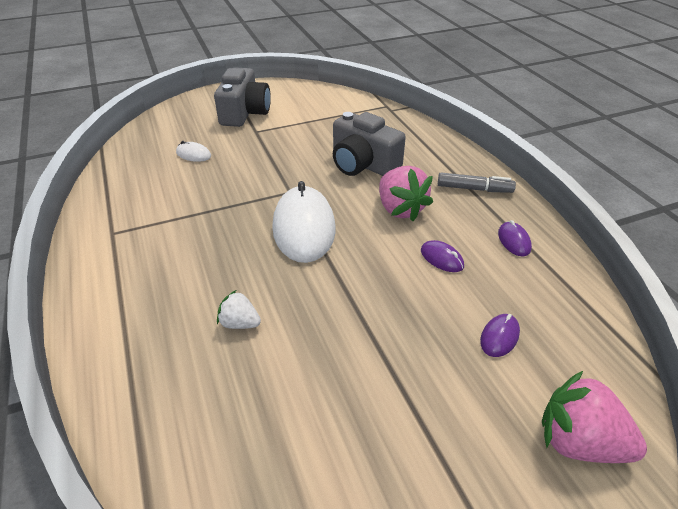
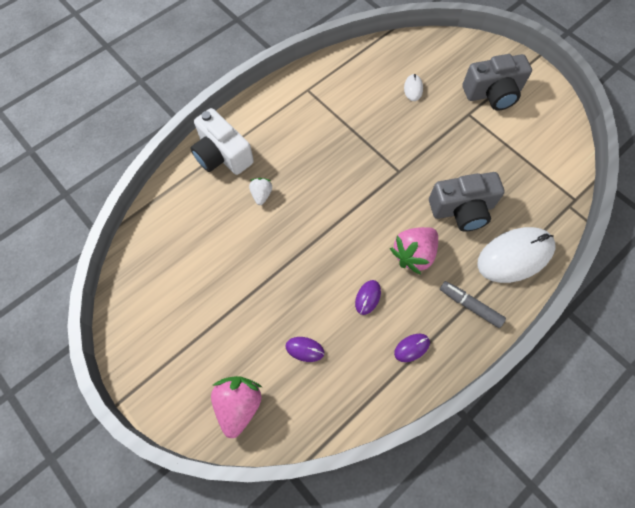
camera: 70 degrees right, 25 degrees up
(135, 354) = (222, 155): none -> white camera
(304, 228) = (361, 196): white mouse -> white mouse (515, 256)
(363, 164) = (462, 209): grey camera -> grey camera turned 120 degrees counterclockwise
(474, 189) = (470, 306): grey marker -> grey marker turned 135 degrees clockwise

